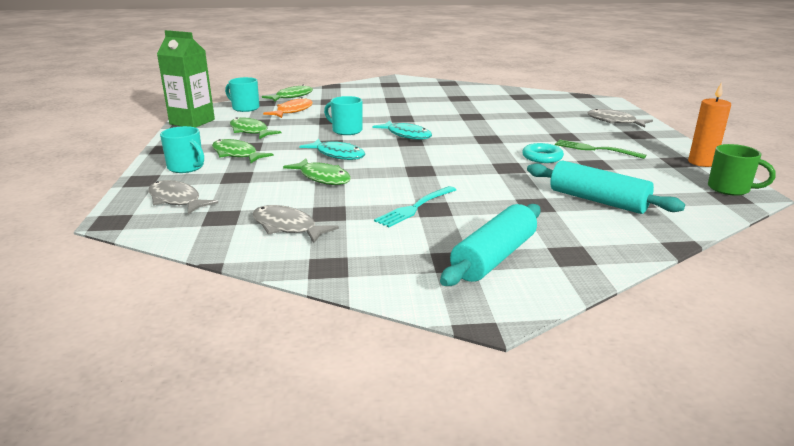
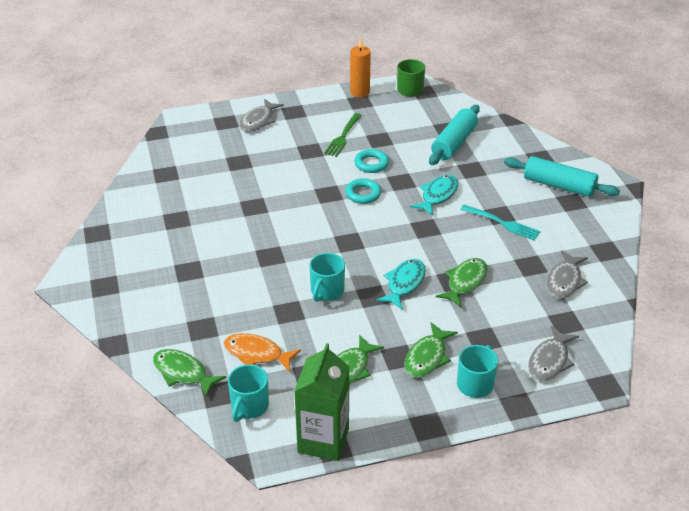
camera: 100 degrees left, 15 degrees up
(406, 135) = (331, 245): turquoise fish -> turquoise fish (437, 195)
(485, 150) = (363, 194): none -> turquoise ring

